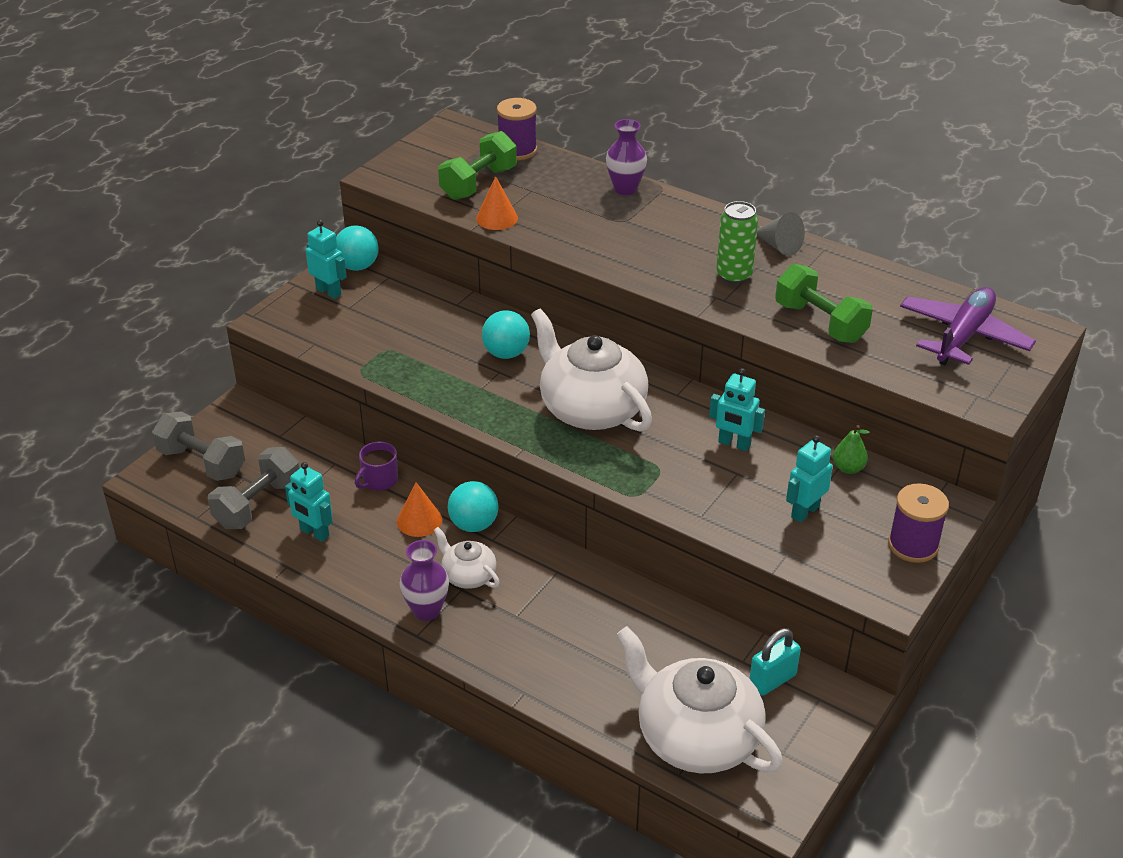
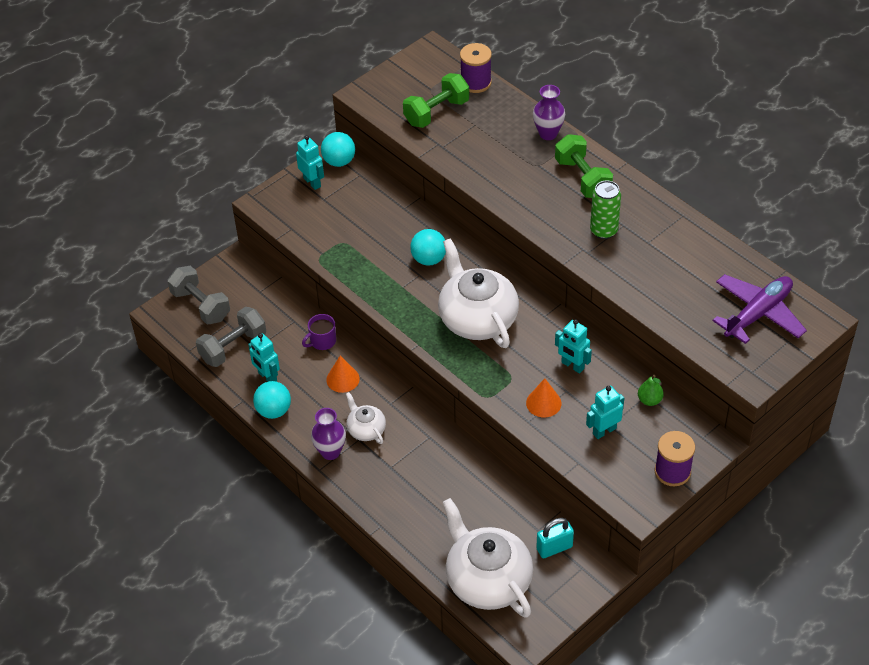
camera: 15 degrees right, 10 degrees up
(474, 524) = (380, 389): turquoise ball -> turquoise ball (274, 410)
(497, 218) = (441, 149): orange cone -> orange cone (543, 403)
(779, 246) = (649, 207): grey cone -> none
(820, 322) = (653, 284): green dumbbell -> green dumbbell (582, 178)

